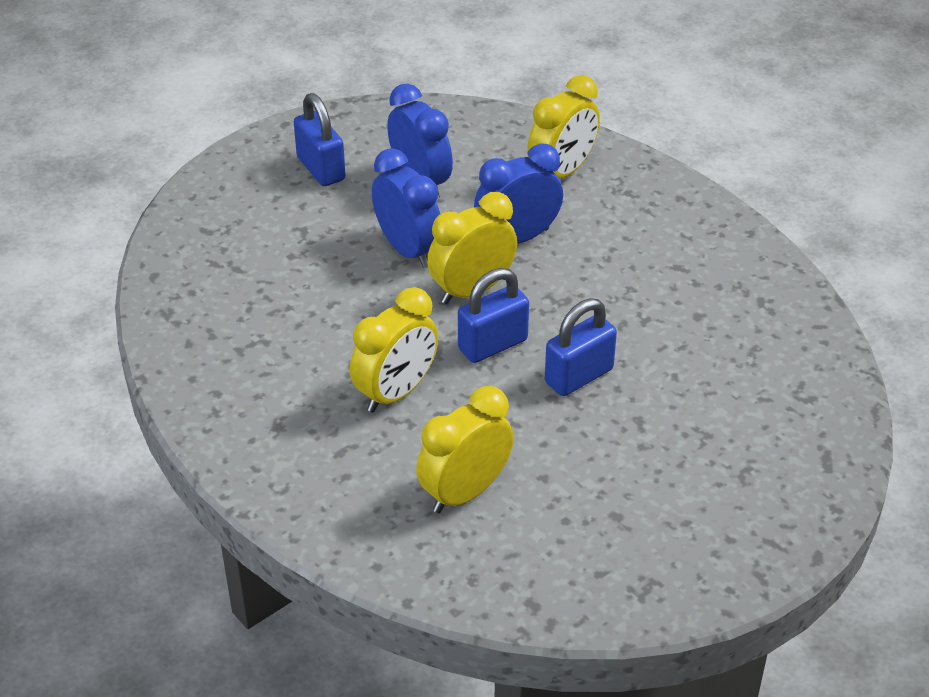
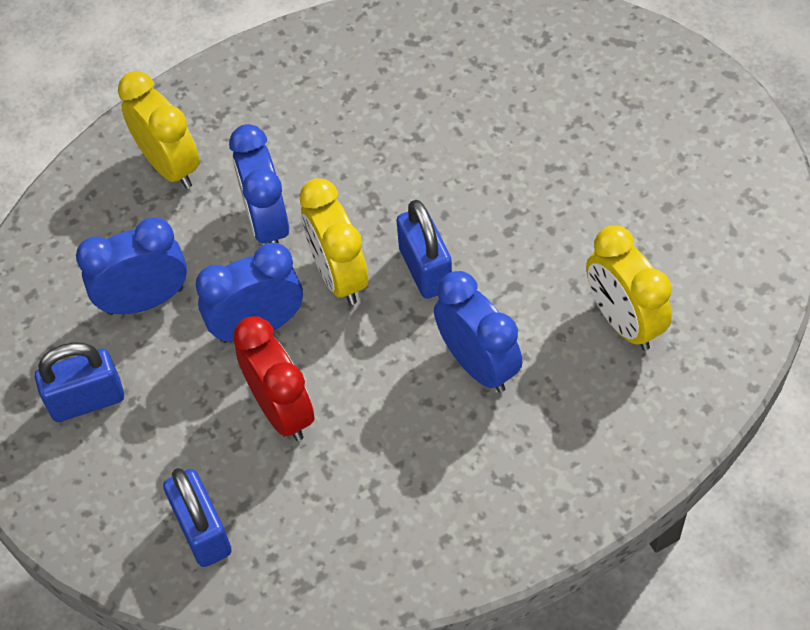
camera: 75 degrees left, 15 degrees up
(328, 276) = (281, 410): none -> red clock
(396, 392) = (478, 364): yellow clock -> blue clock
(579, 376) = (484, 204): blue padlock -> blue padlock (203, 531)

